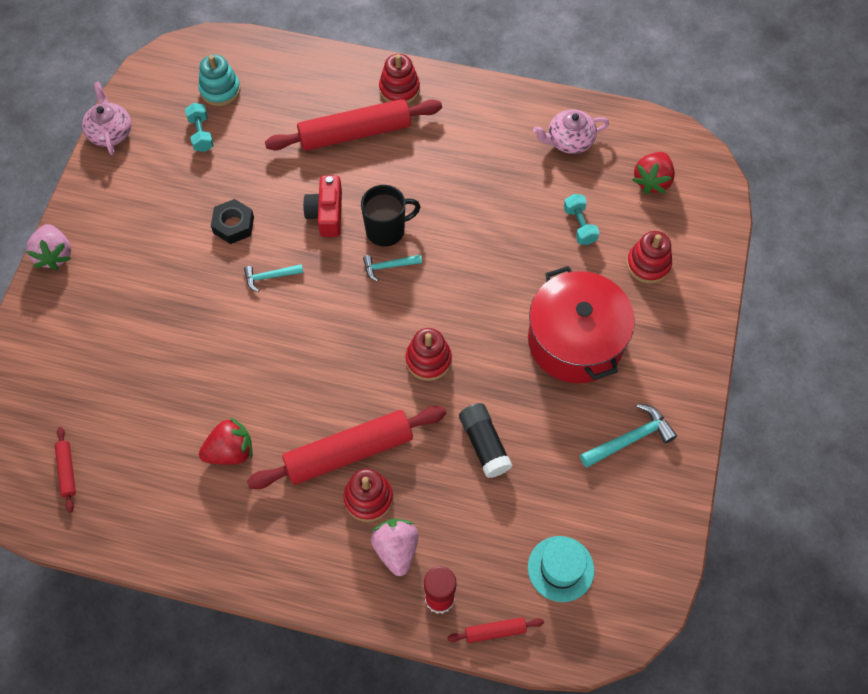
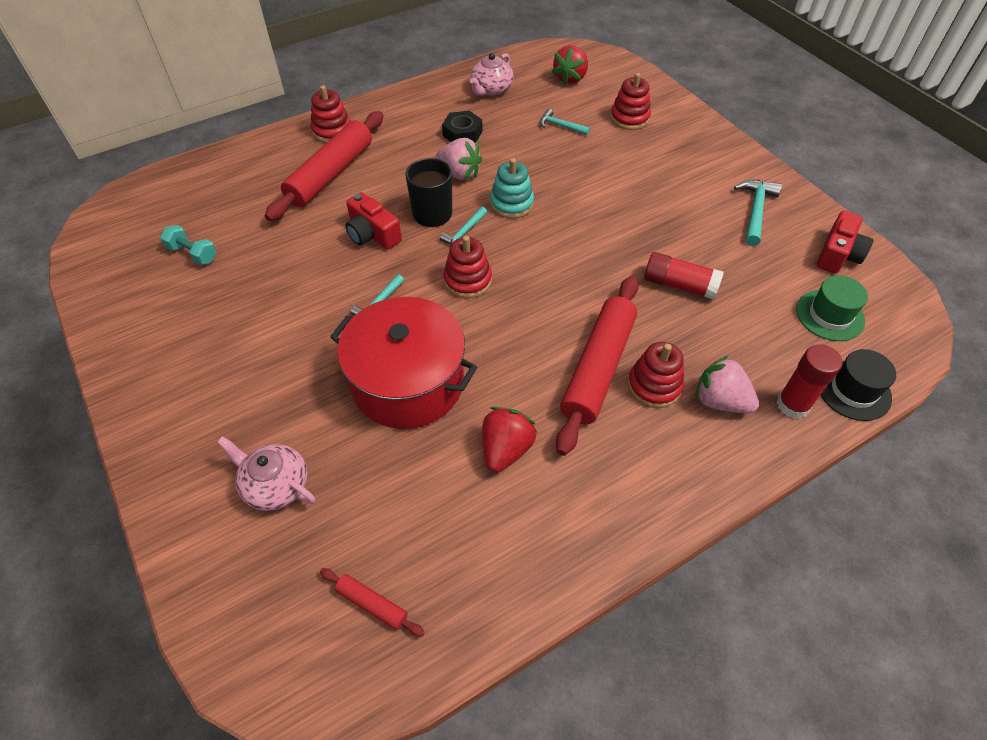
camera: 45 degrees left, 10 degrees down
(54, 255) = (141, 437): pink strawberry -> pink strawberry (459, 173)
(110, 132) = (95, 307): pink teapot -> pink teapot (275, 485)
(220, 90) = (175, 216): turquoise stacking toy -> turquoise stacking toy (511, 204)
(233, 225) = (301, 293): black nut -> black nut (462, 133)
(428, 360) = (571, 266): red stacking toy -> red stacking toy (467, 280)
(484, 444) = (679, 285): black glue stick -> red glue stick
(495, 631) = (853, 390): red rolling pin -> black hat
(560, 568) = (829, 315): turquoise hat -> green hat
(575, 341) = (647, 185): red pot -> red pot (408, 382)
(579, 225) = (560, 126): turquoise dumbbell -> turquoise hammer
(641, 532) = (838, 254): none -> red camera
(652, 181) = (570, 78): red strawberry -> red strawberry turned 45 degrees clockwise

